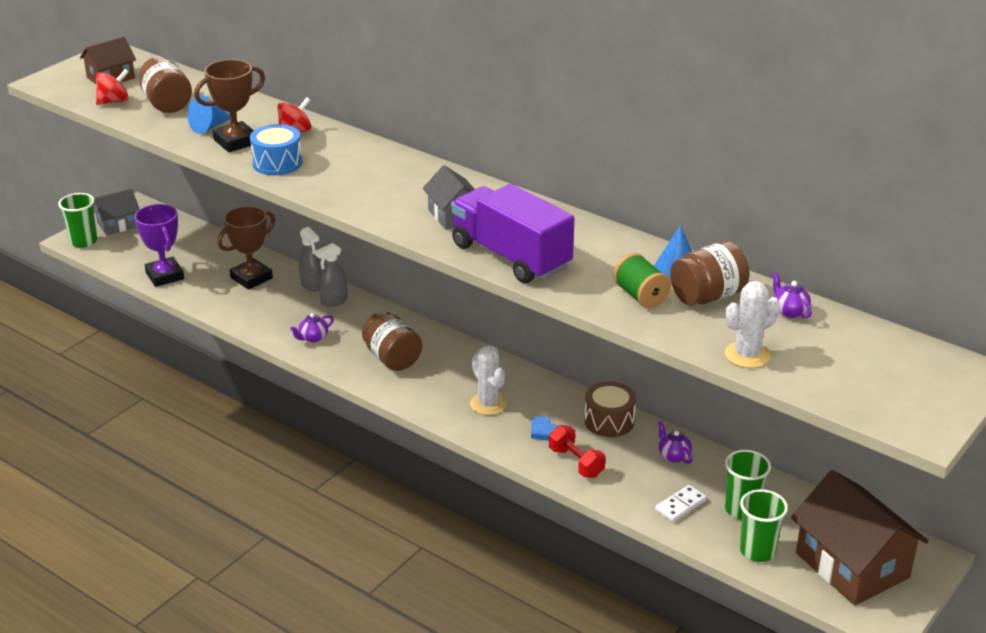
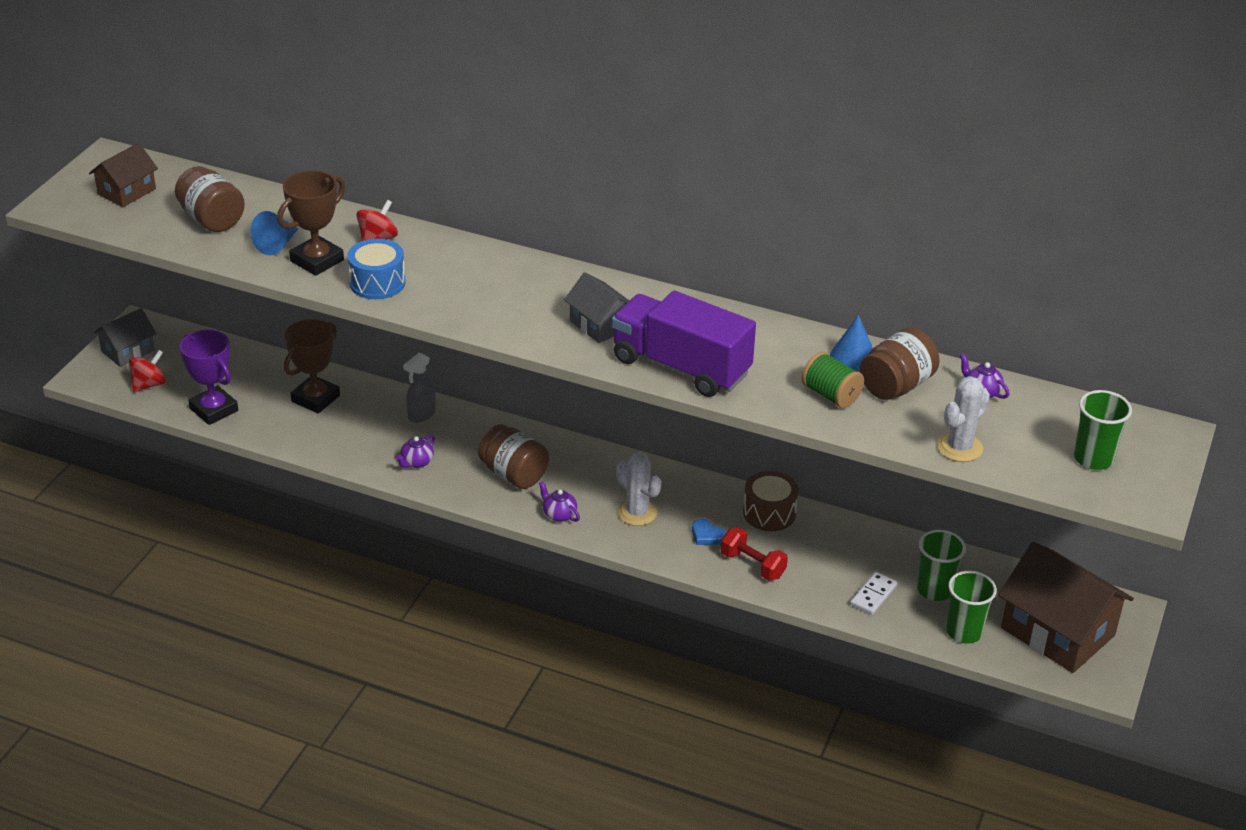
camera: 15 degrees left, 5 degrees up
(83, 241) = (97, 379): green cup -> green cup (1093, 459)
(114, 101) = (148, 224): red spinning top -> red spinning top (149, 384)
(311, 285) = (388, 398): grey spray bottle -> none
(673, 456) = (847, 542): purple teapot -> purple teapot (559, 514)

